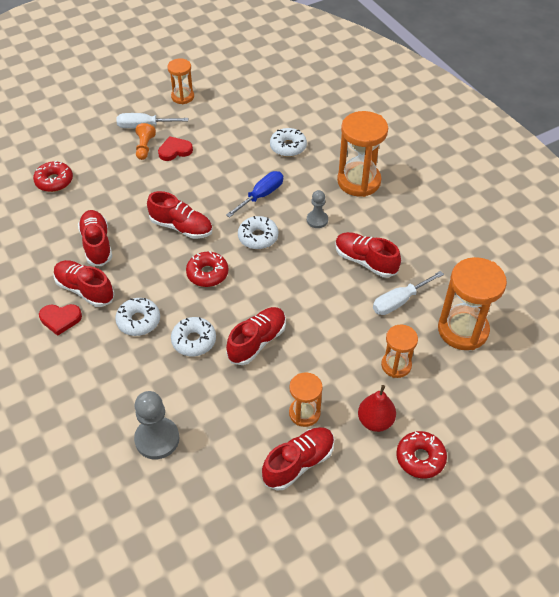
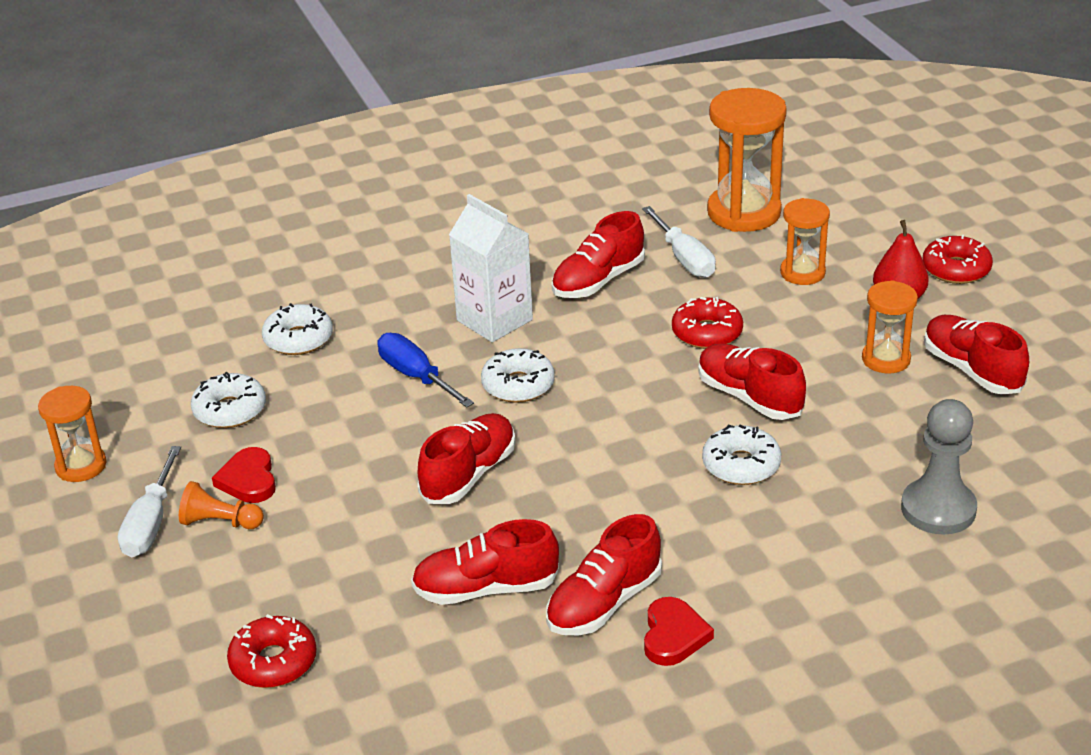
camera: 80 degrees left, 15 degrees down
(138, 321) = (690, 530): white donut -> white donut (230, 410)
(207, 273) = (592, 445): red donut -> red donut (707, 333)
(317, 220) = (494, 320): grey pawn -> white carton
(359, 181) = (416, 271): orange hourglass -> none

